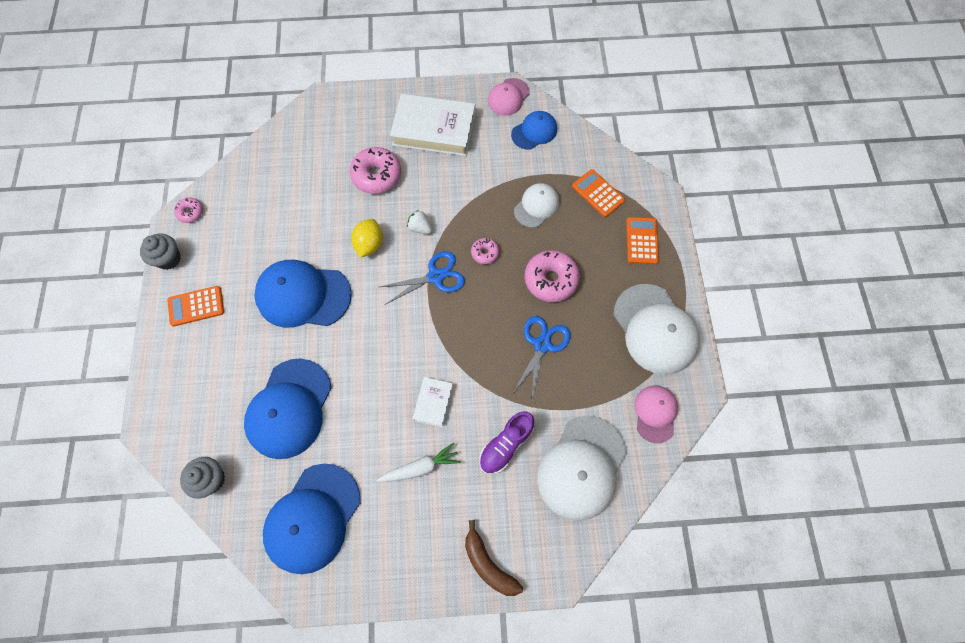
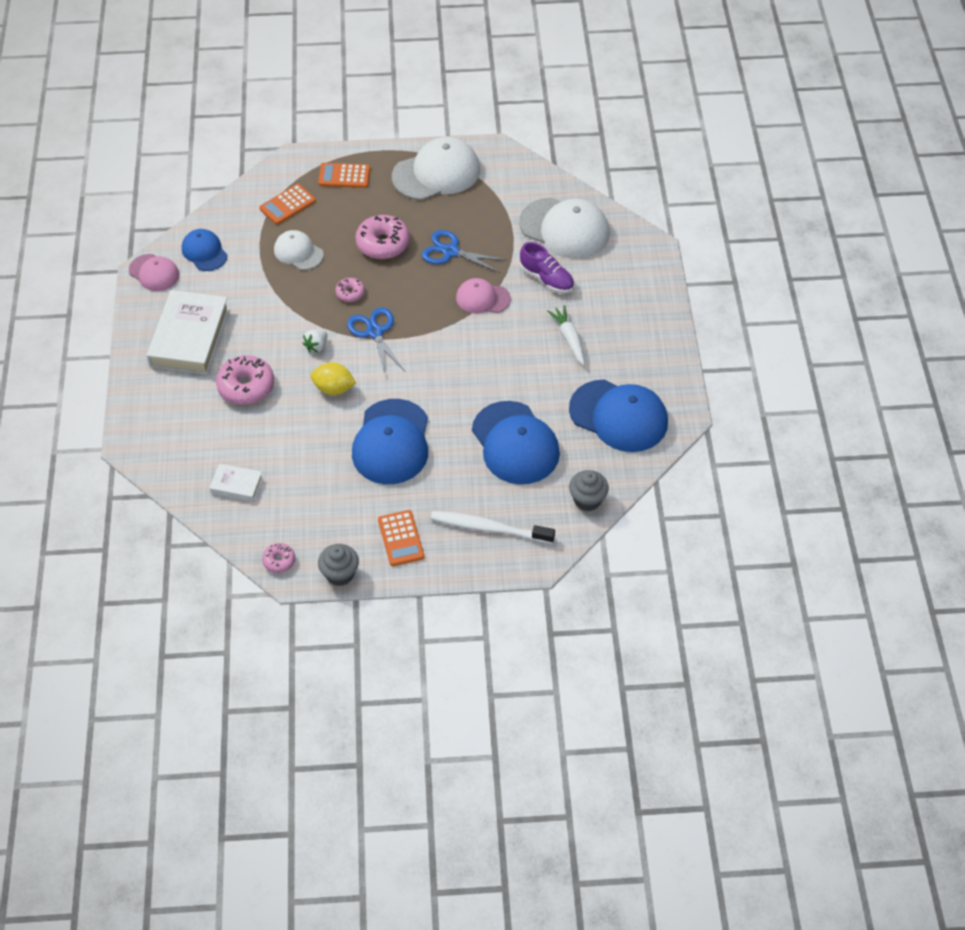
camera: 90 degrees left, 15 degrees down
(194, 383) = (489, 528): none -> white toothbrush
(289, 408) = (515, 443): blue cap -> blue cap turned 45 degrees clockwise
(433, 403) = (508, 331): white book -> white book (236, 485)
(488, 564) = (649, 291): brown banana -> none
(655, 413) = (516, 178): pink cap -> pink cap (482, 298)

